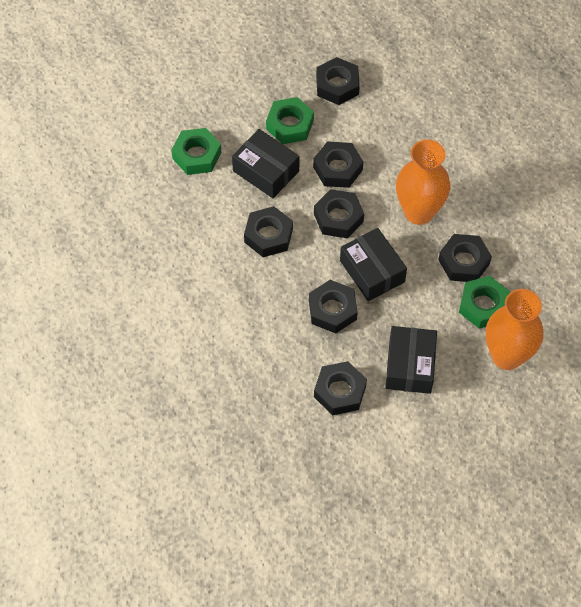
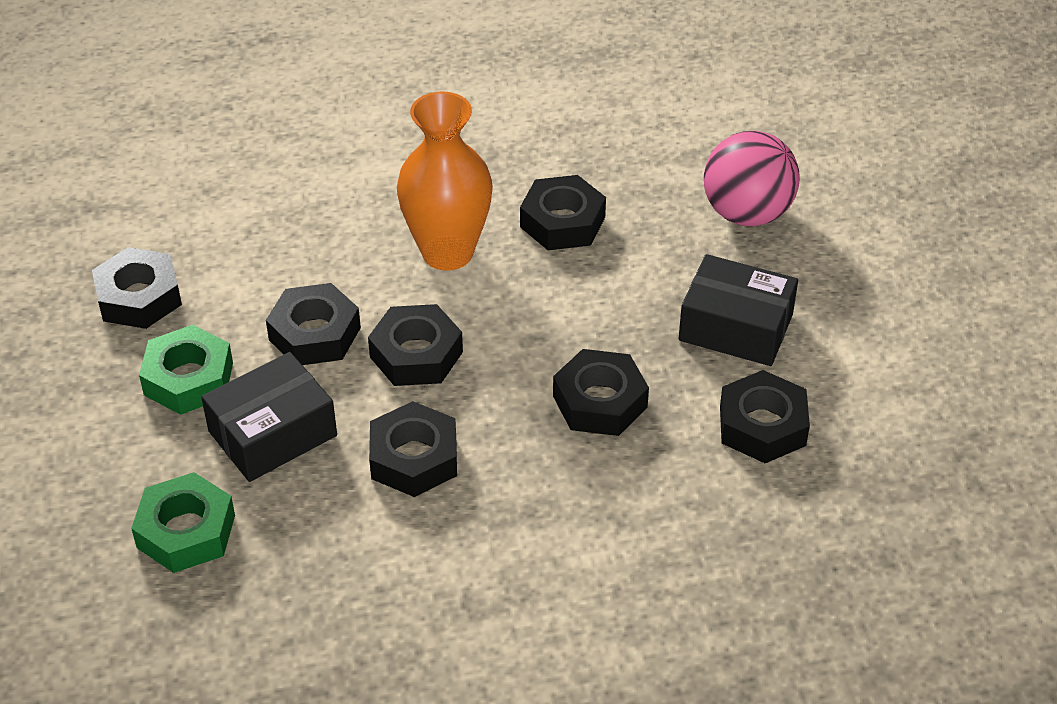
camera: 75 degrees left, 15 degrees down
(372, 271) = (540, 334): black box -> none
(483, 305) = (650, 218): green nut -> none
(507, 356) = (747, 213): orange vase -> pink ball

